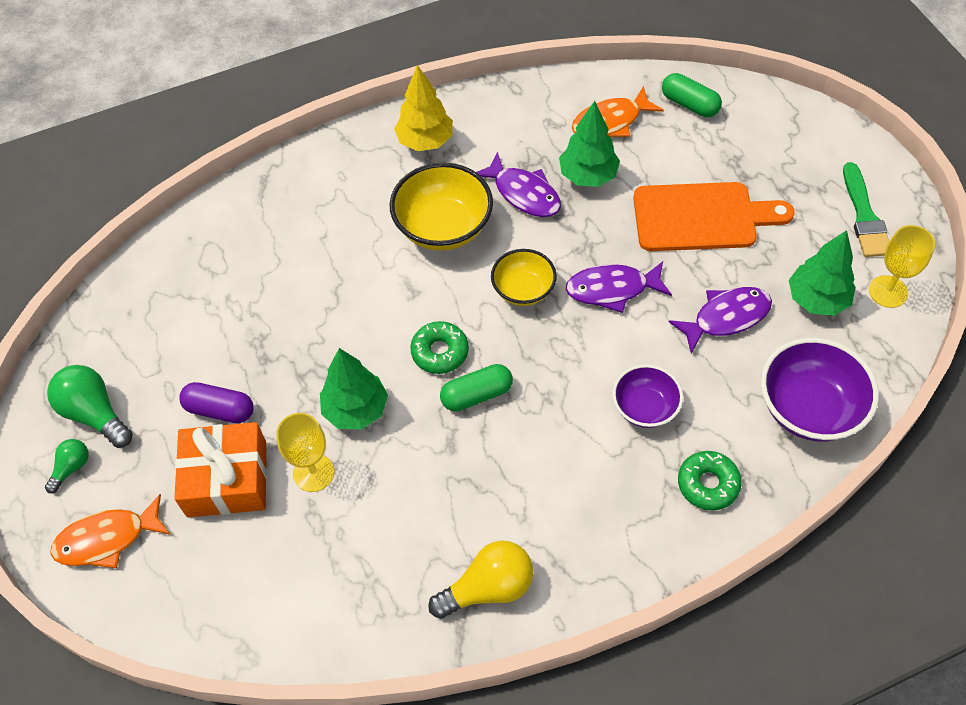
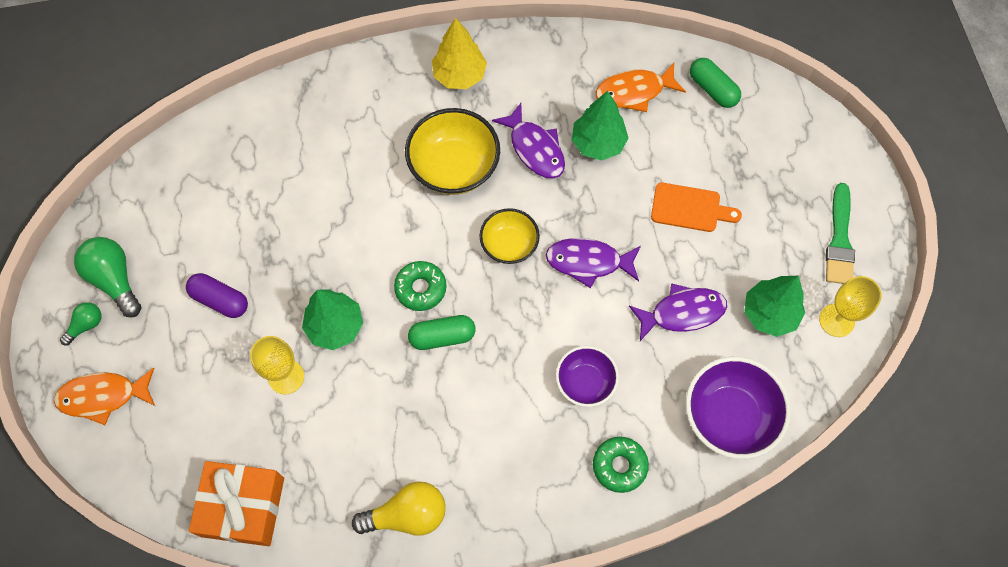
camera: 10 degrees right, 10 degrees up
(227, 479) = (212, 365): orange gift -> orange gift (242, 506)
(702, 217) = (690, 208): orange cutting board -> orange cutting board, size x0.61

